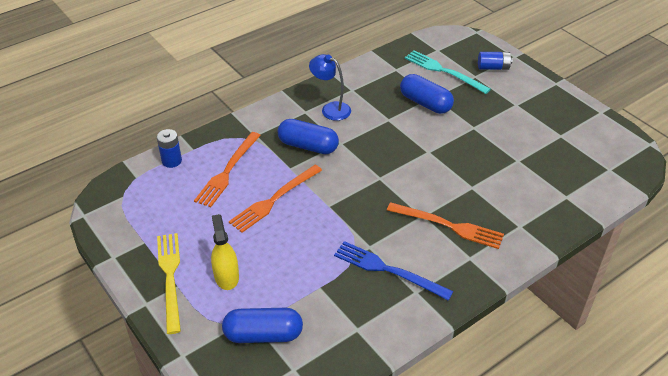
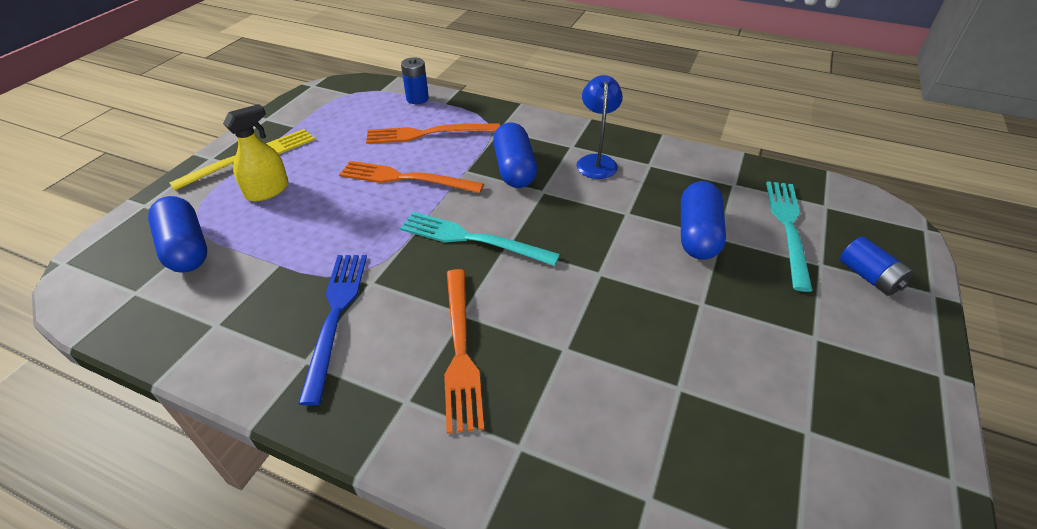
camera: 60 degrees right, 0 degrees up
(363, 190) = (472, 239): none -> turquoise fork

